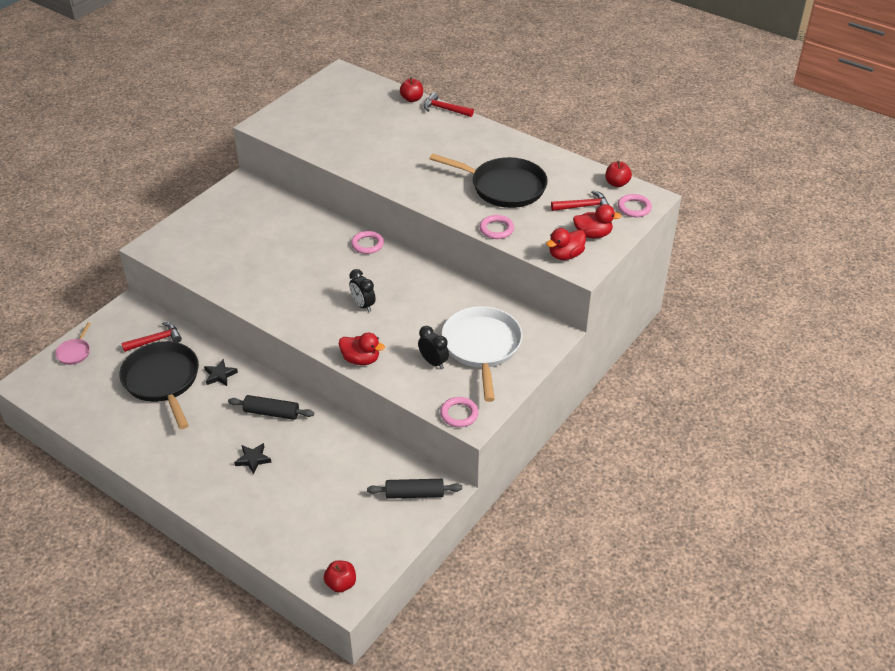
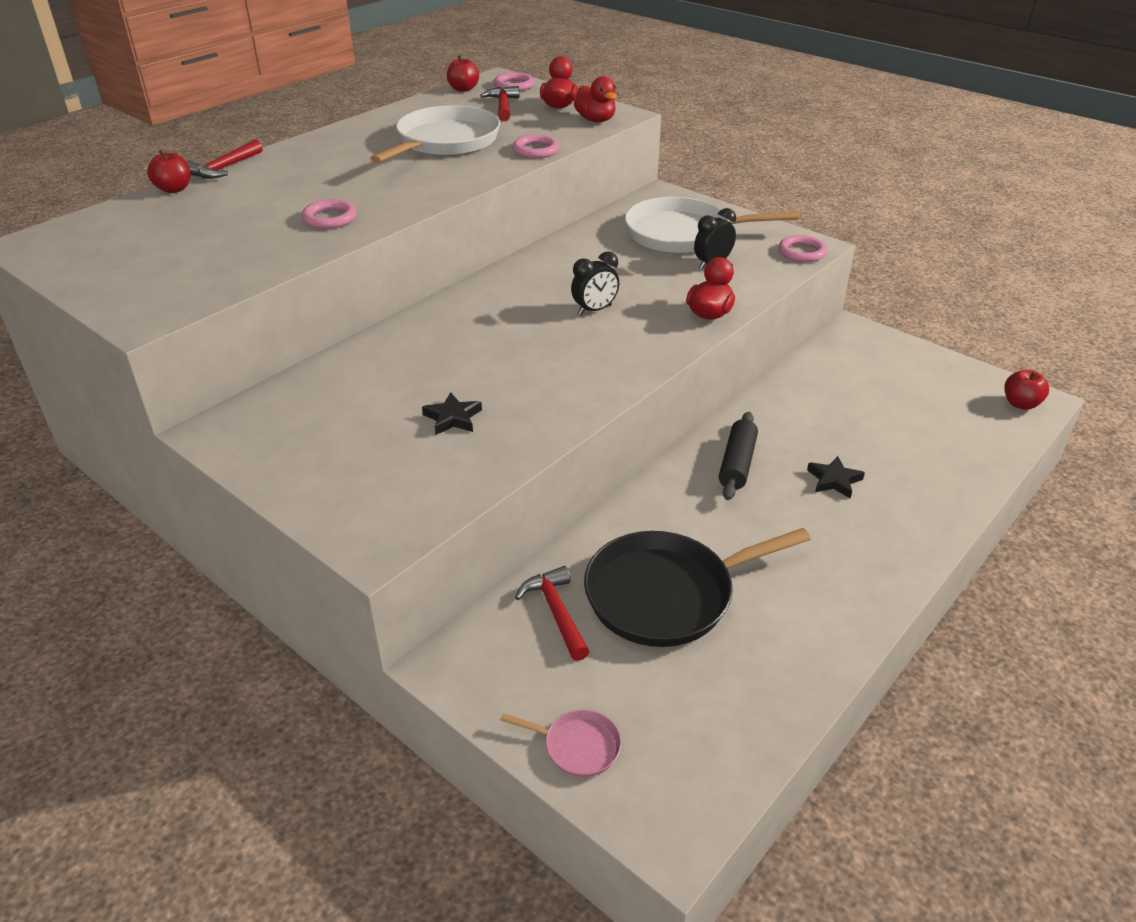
camera: 85 degrees left, 5 degrees down
(220, 375) = (654, 522): black star -> black star (453, 418)
(367, 244) = (453, 304): pink ring -> pink ring (330, 218)
(414, 494) = (863, 348): black rolling pin -> none
(504, 187) = (445, 142): black pan -> white pan

